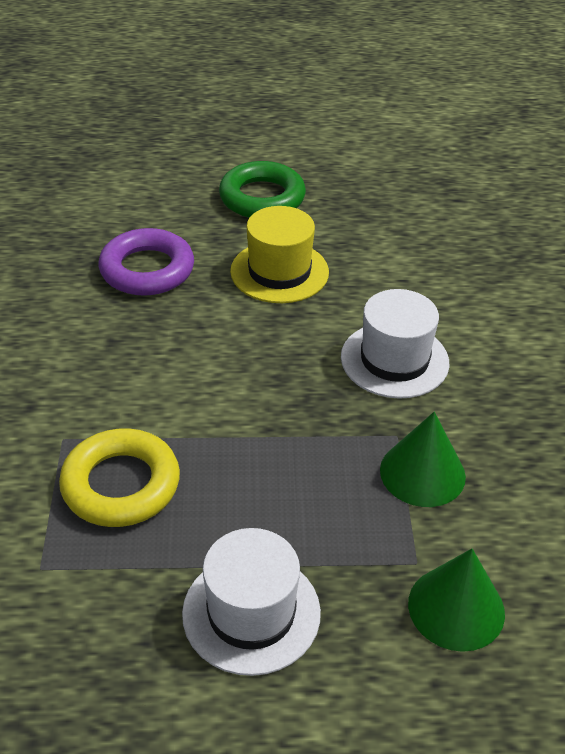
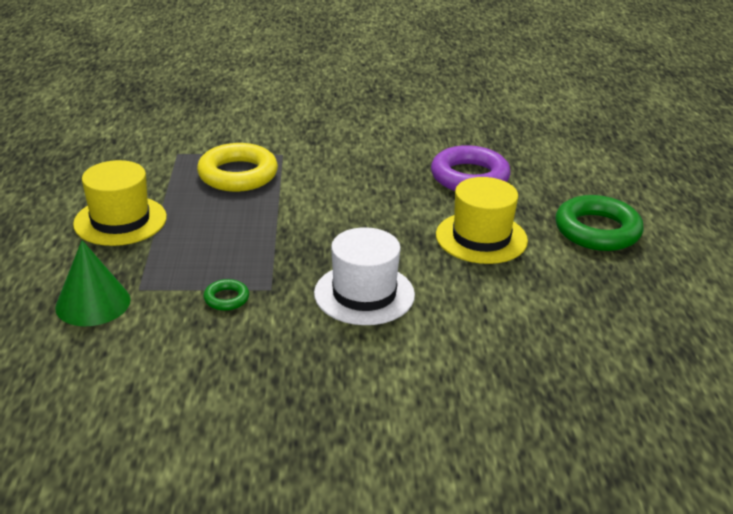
camera: 90 degrees right, 10 degrees down
(251, 612) = (120, 220): white hat -> yellow hat
(422, 473) = (226, 298): green cone -> green ring

